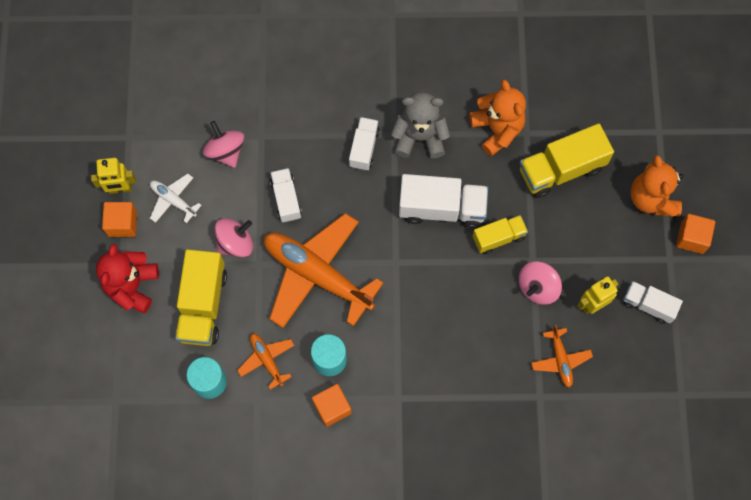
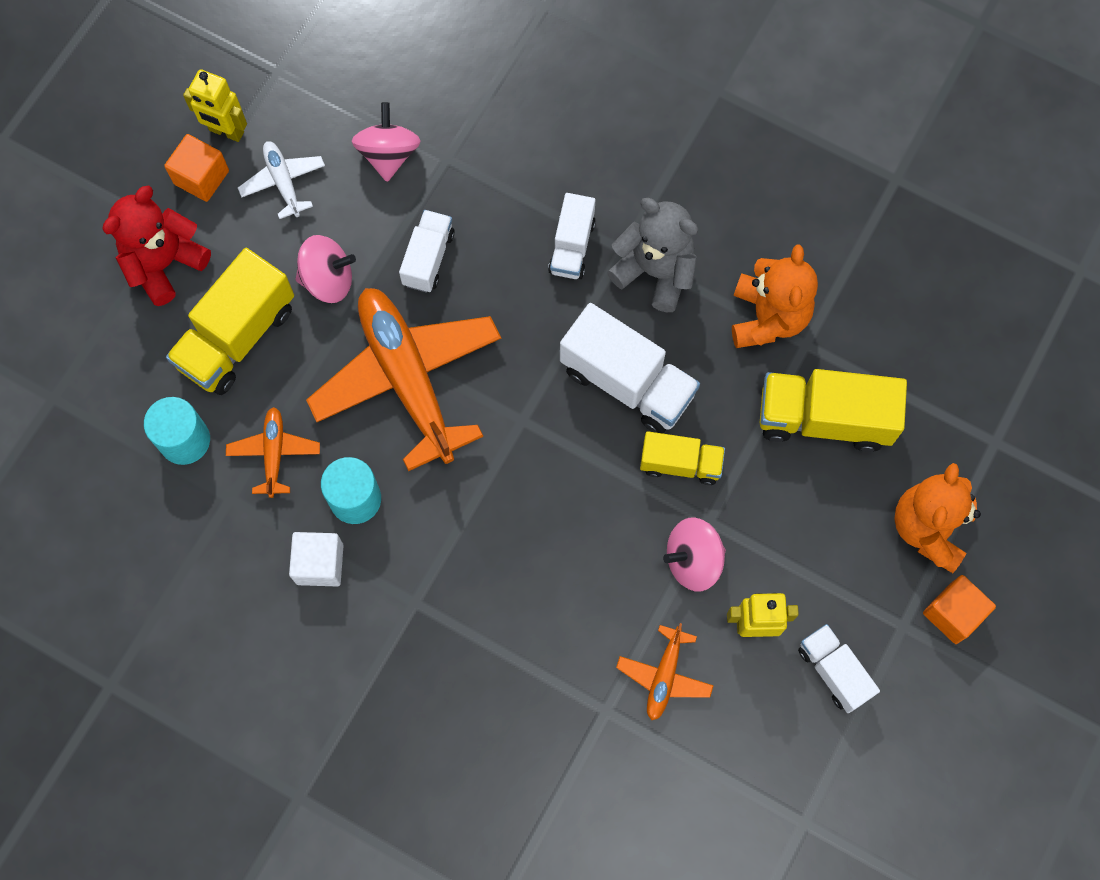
camera: 30 degrees right, 0 degrees up
(332, 407) = (319, 564): orange cube -> white cube
(364, 148) = (572, 246): white truck -> white truck turned 150 degrees clockwise

